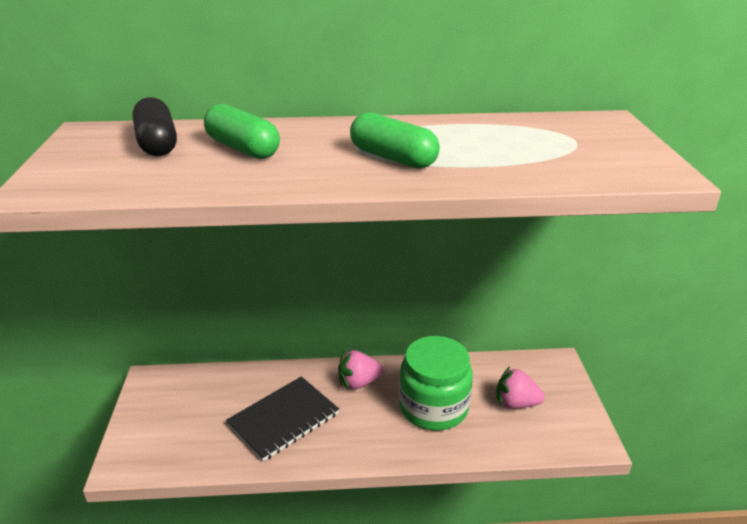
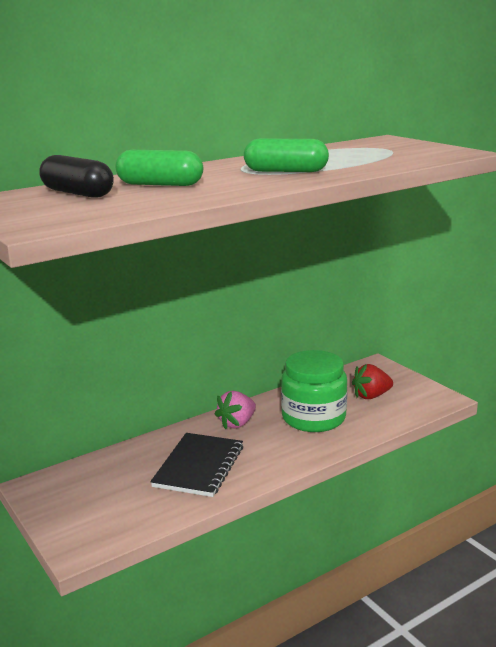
camera: 30 degrees left, 10 degrees down
(516, 403) = (371, 396): pink strawberry -> red strawberry

